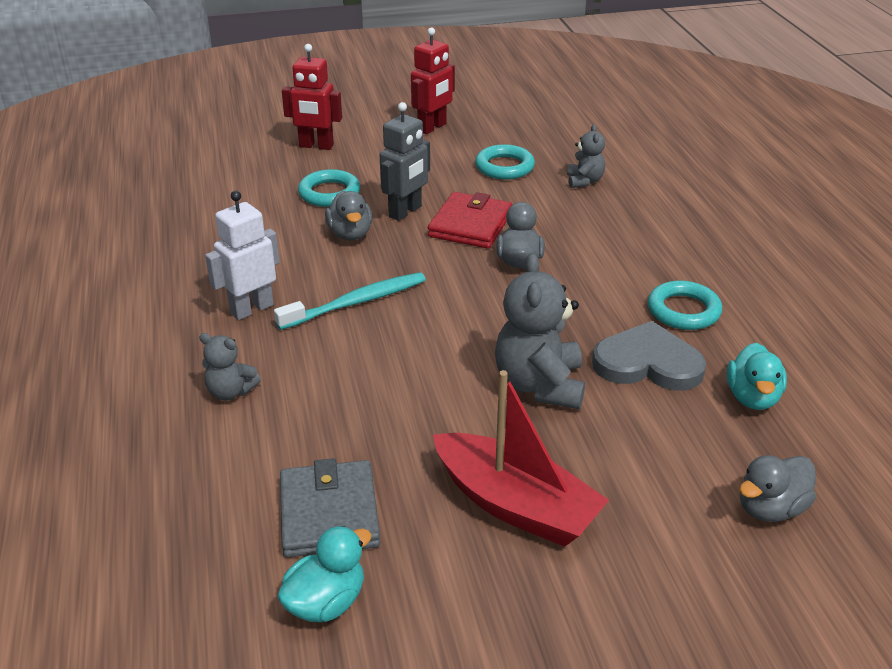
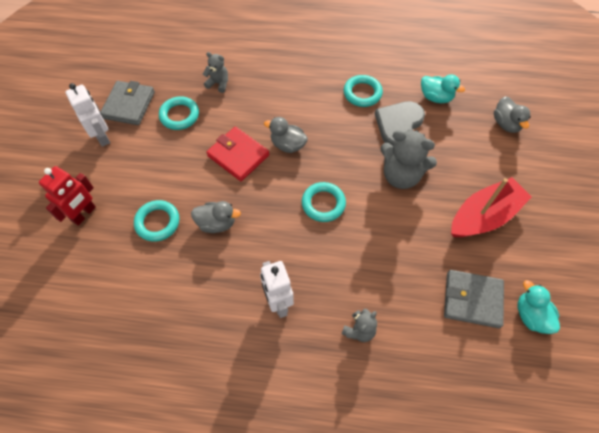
camera: 70 degrees left, 25 degrees up
(356, 302) = (295, 240): turquoise toothbrush -> none
(405, 212) = (205, 185): grey robot -> none
(432, 127) = (102, 136): red robot -> white robot
(433, 315) = (323, 204): none -> turquoise ring
(493, 130) = (129, 105): none -> grey wallet

